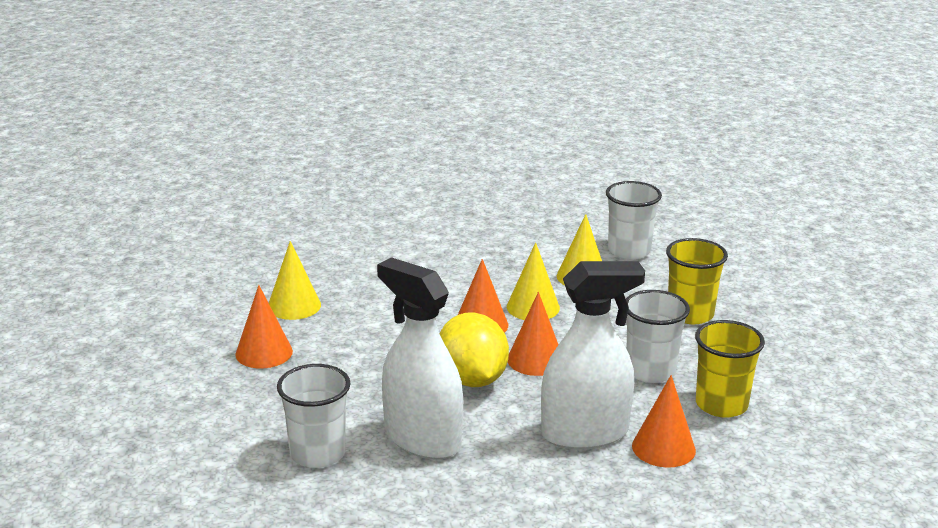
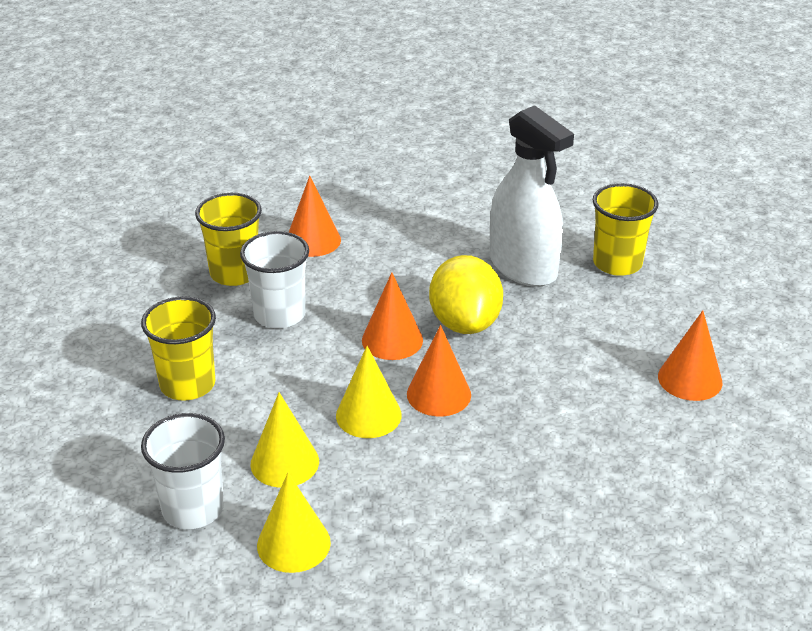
camera: 170 degrees left, 10 degrees up
(294, 306) = (667, 449): yellow cone -> yellow cone (293, 544)
(317, 453) = (617, 263): white cup -> yellow cup
(585, 433) = (375, 259): white spray bottle -> none

